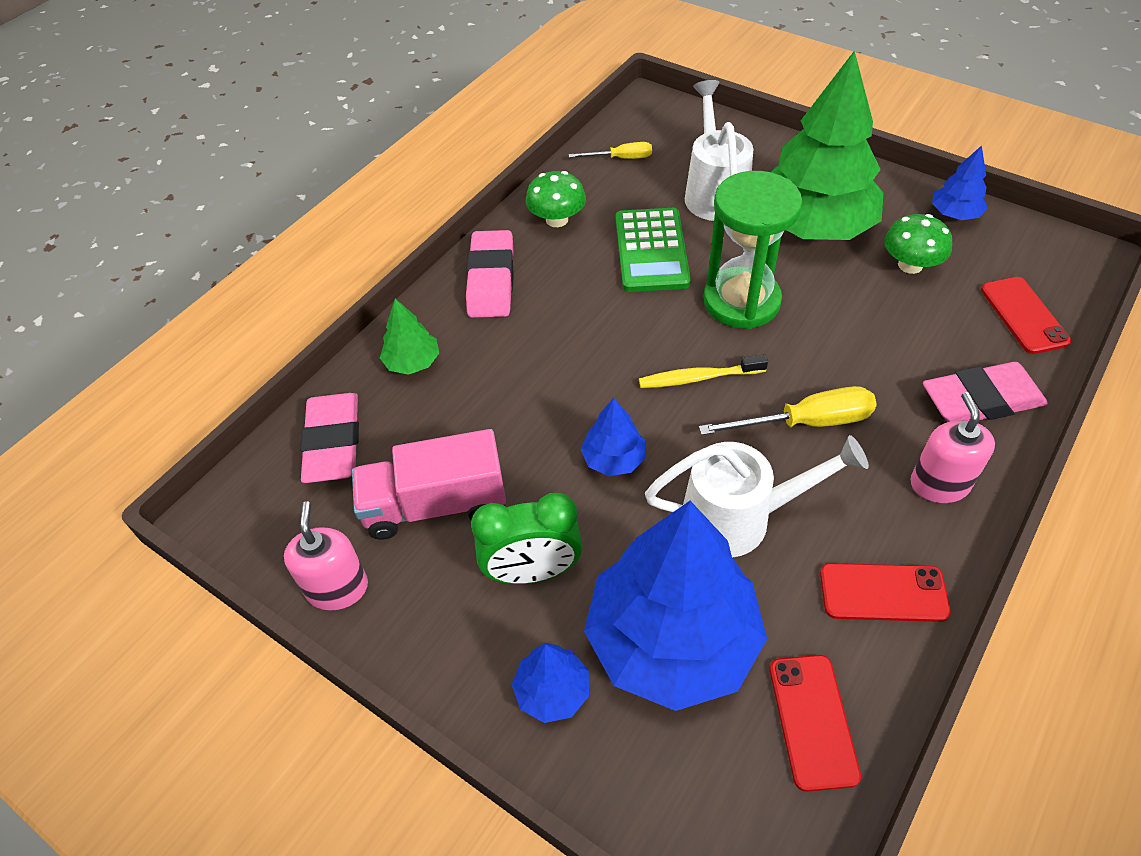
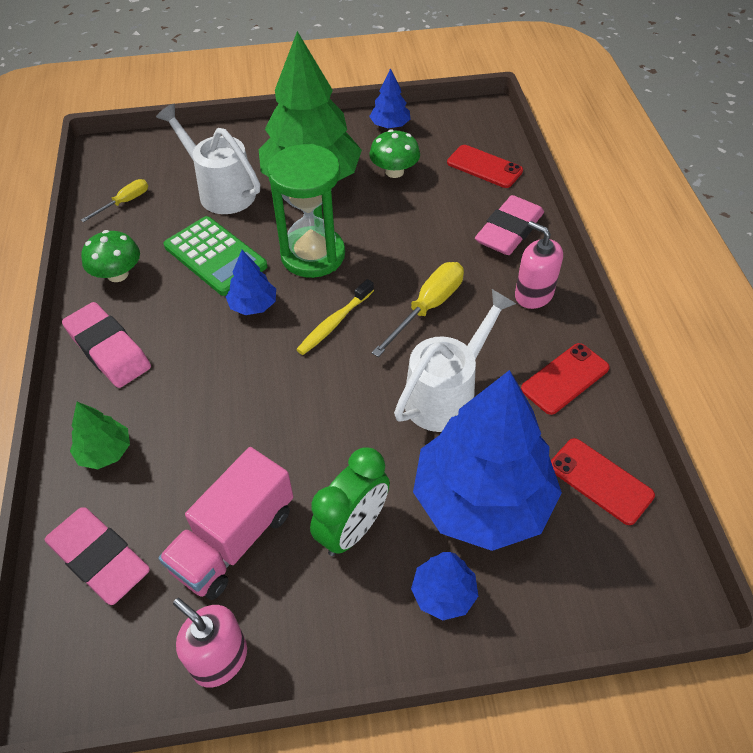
camera: 45 degrees left, 0 degrees up
(614, 459) = (331, 414): blue tree -> blue tree (253, 305)

